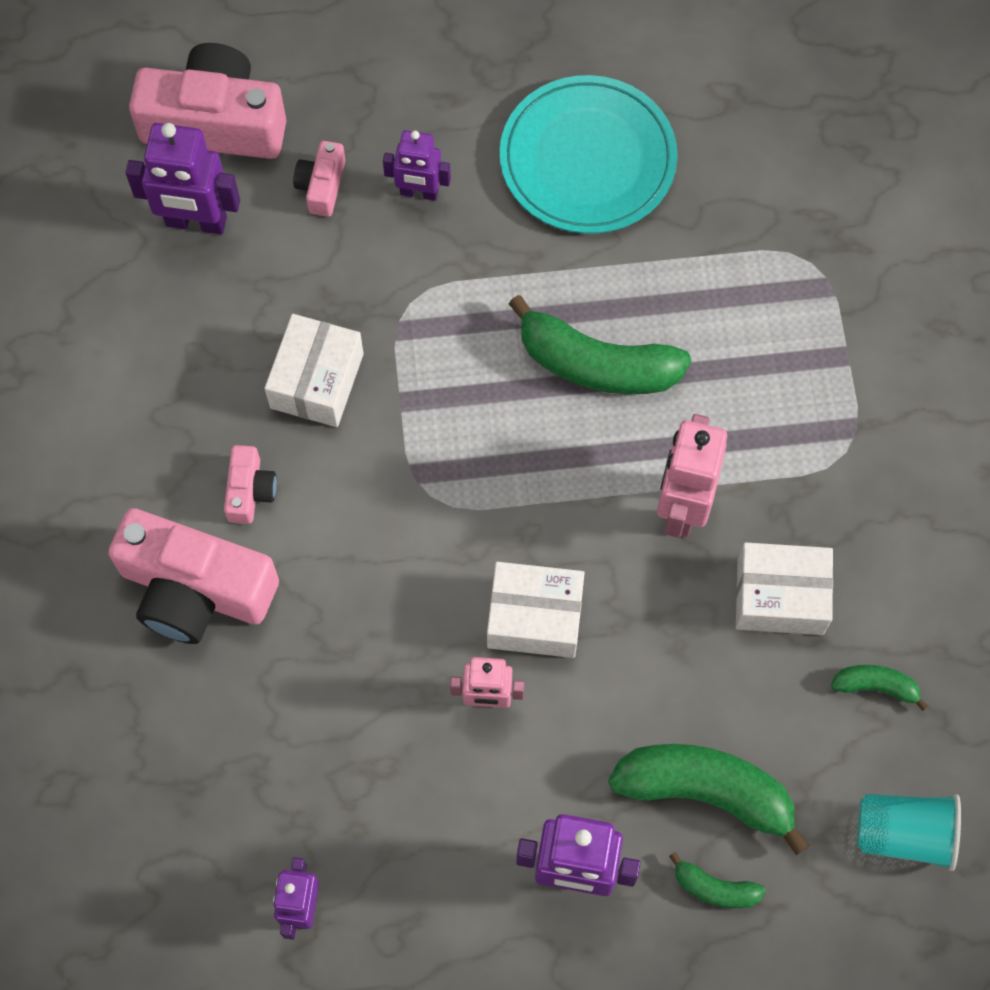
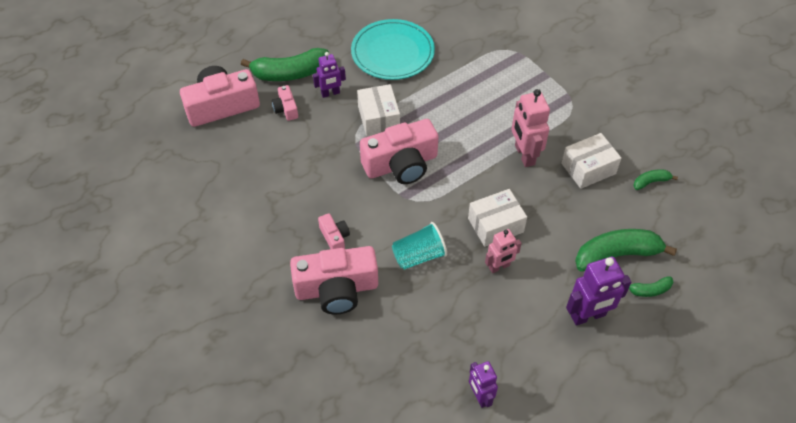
camera: 30 degrees left, 15 degrees down
(196, 222) = (238, 146): purple robot -> none
(317, 381) = (335, 181): white box -> white box (378, 118)
(450, 407) = (401, 164): none -> pink camera
(596, 364) = (450, 121): green banana -> green banana (290, 73)
(903, 834) = (705, 229): turquoise cup -> turquoise cup (419, 256)

